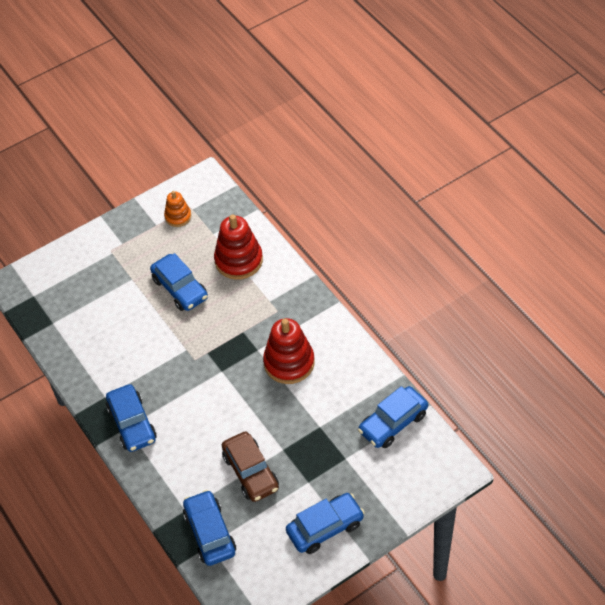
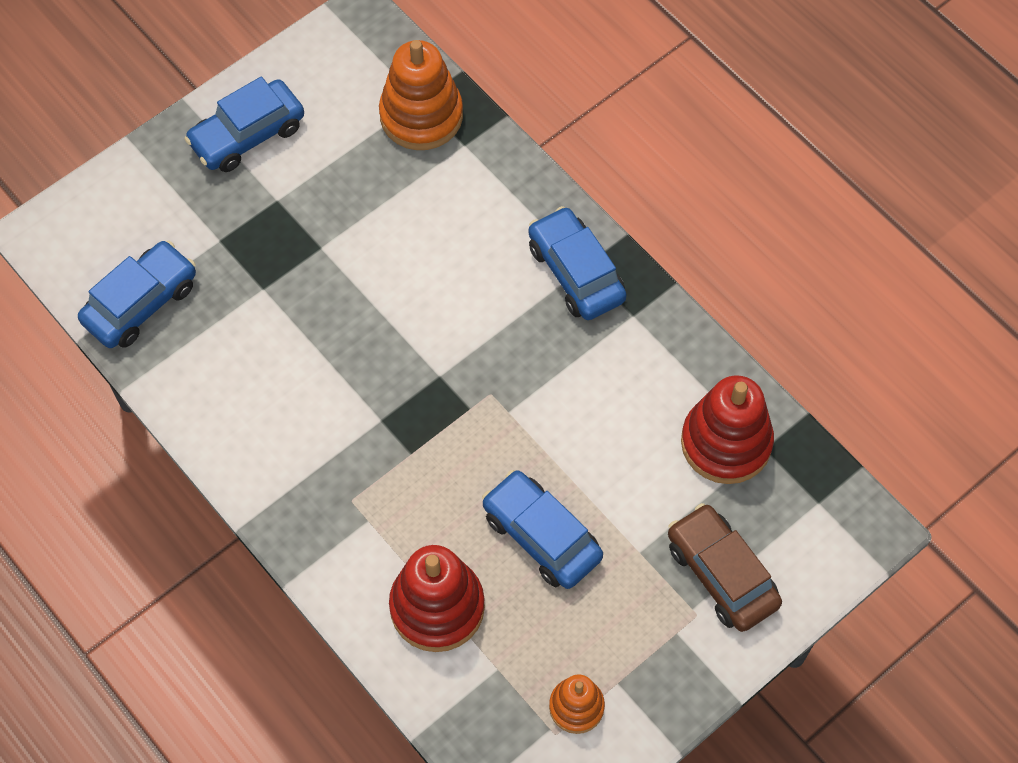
camera: 170 degrees right, 10 degrees up
(210, 533) = (421, 116): blue car -> orange stacking toy
(251, 472) = (369, 208): brown car -> brown car (721, 574)
(289, 363) = (322, 398): red stacking toy -> red stacking toy (726, 443)

